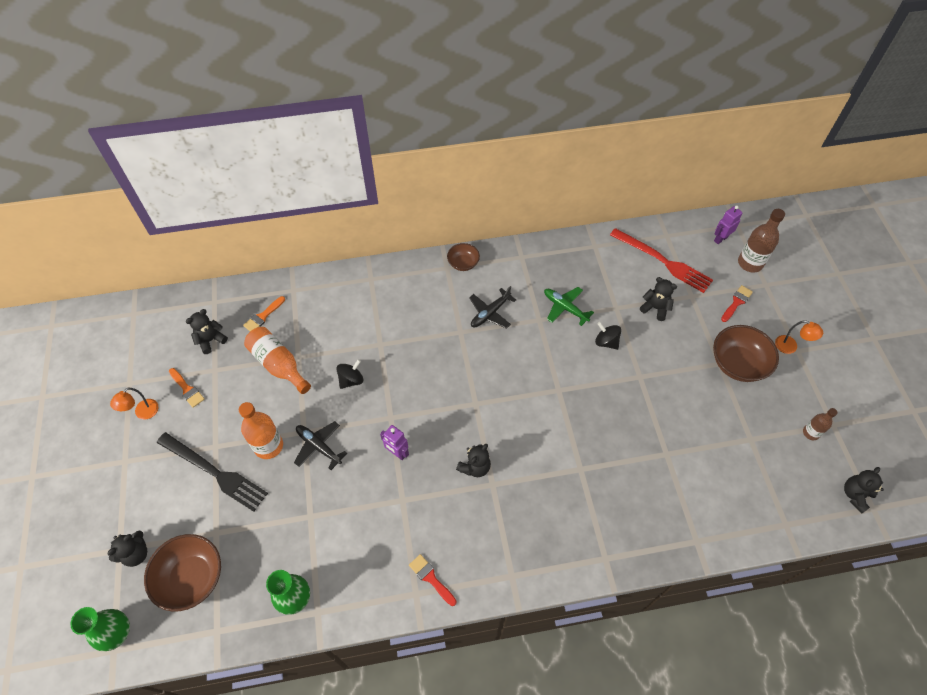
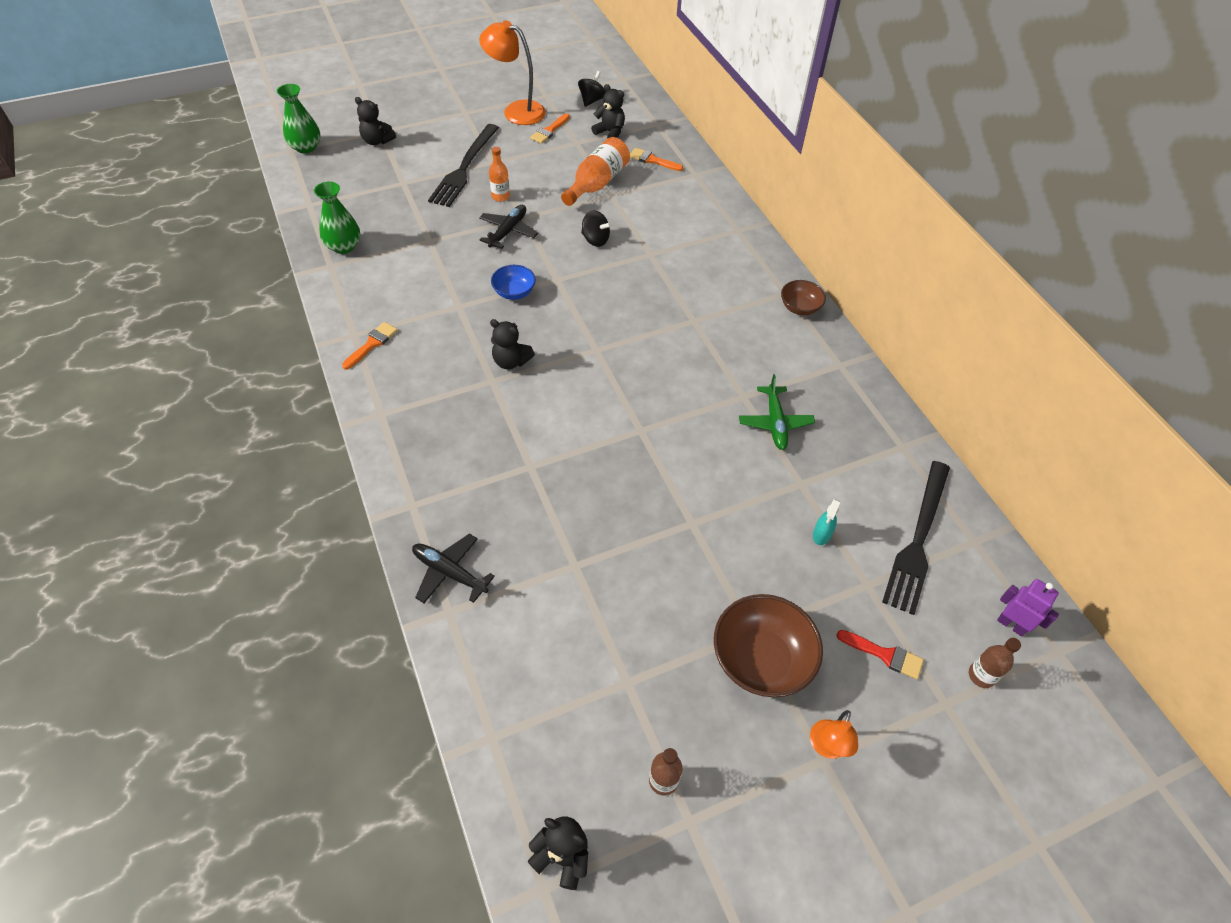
camera: 75 degrees right, 5 degrees down
(142, 413) = (516, 111): orange lamp -> orange lamp, size x1.81
(192, 578) = (357, 178): brown bowl -> none
(268, 446) = (500, 196): orange bottle -> orange bottle, size x0.58
(397, 453) = (514, 292): purple robot -> blue bowl
(431, 578) = (372, 344): red brush -> orange brush
(490, 313) = (733, 345): black plane -> black plane (449, 572)
(565, 308) = (775, 423): green plane -> green plane turned 150 degrees clockwise
(606, 342) = (736, 477): black spinning top -> black spinning top (592, 100)
(655, 308) = (821, 535): black teddy bear -> turquoise spray bottle
(663, 261) = (918, 539): red fork -> black fork
(750, 263) = (981, 675): brown bottle -> brown bottle, size x0.58

